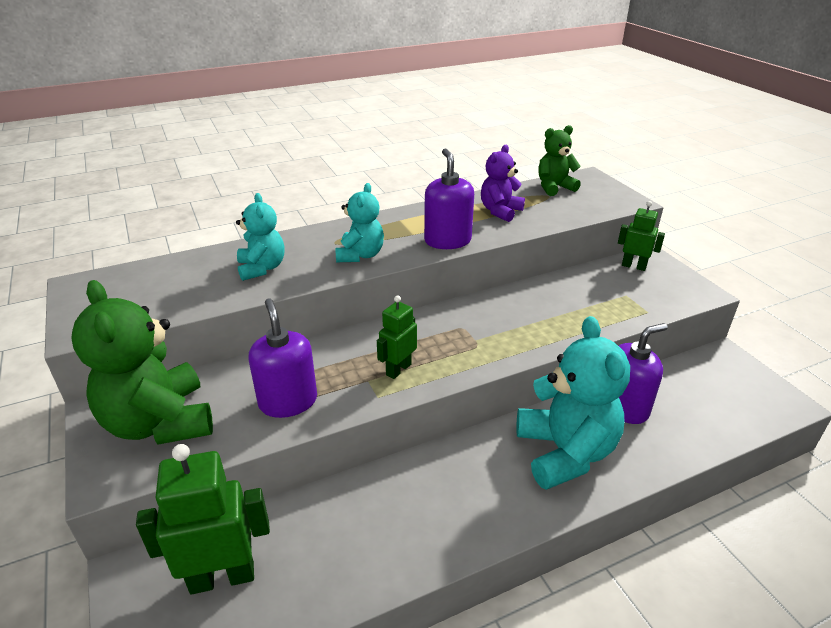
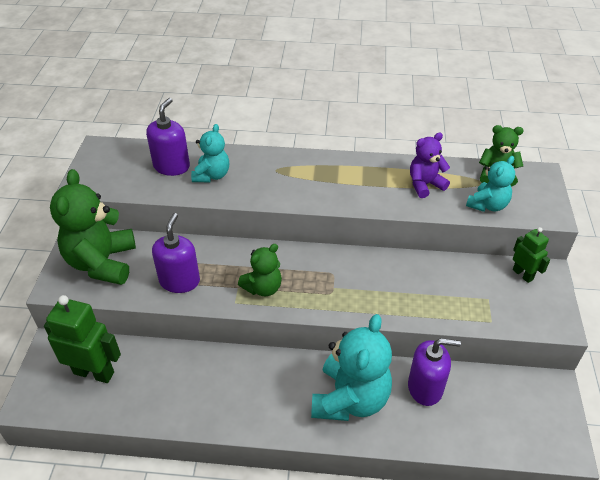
camera: 30 degrees right, 10 degrees up
(360, 255) = (284, 189): turquoise teddy bear -> turquoise teddy bear (487, 205)
(398, 369) = (263, 288): green robot -> green teddy bear
(447, 241) = (357, 199): purple soap dispenser -> purple soap dispenser (171, 166)

